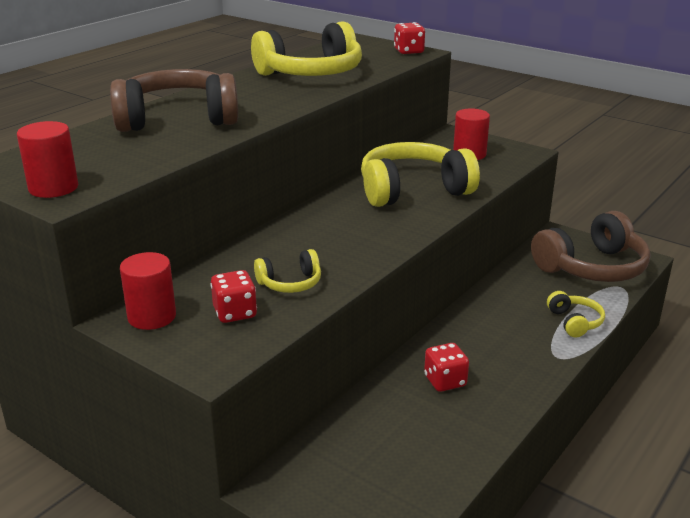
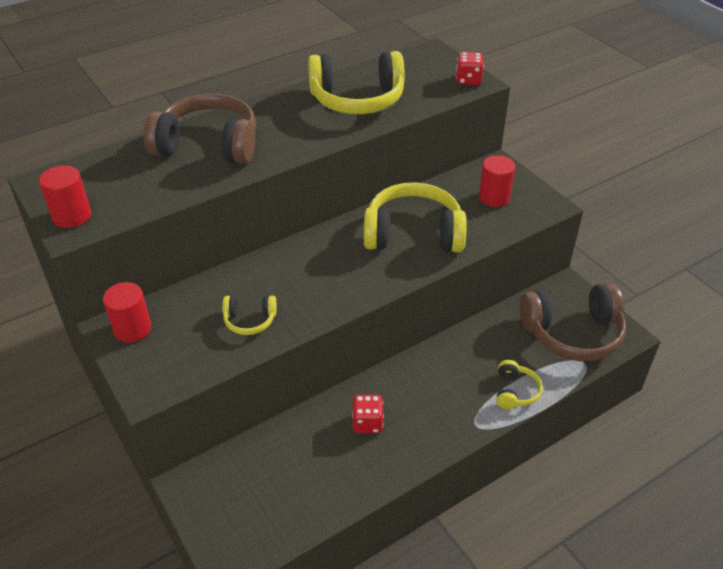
camera: 20 degrees right, 15 degrees up
(235, 313) = (192, 341): red dice -> none

